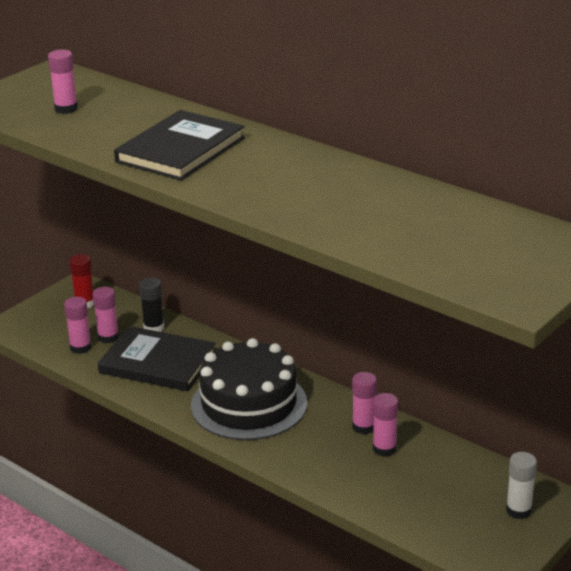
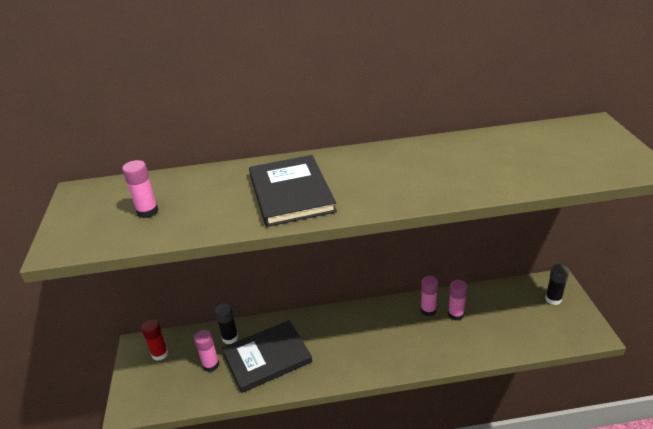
camera: 45 degrees left, 5 degrees up
(80, 348) = (203, 385): pink glue stick -> none
(249, 404) = (356, 343): black cake -> none
(518, 510) = (553, 299): white glue stick -> black glue stick

